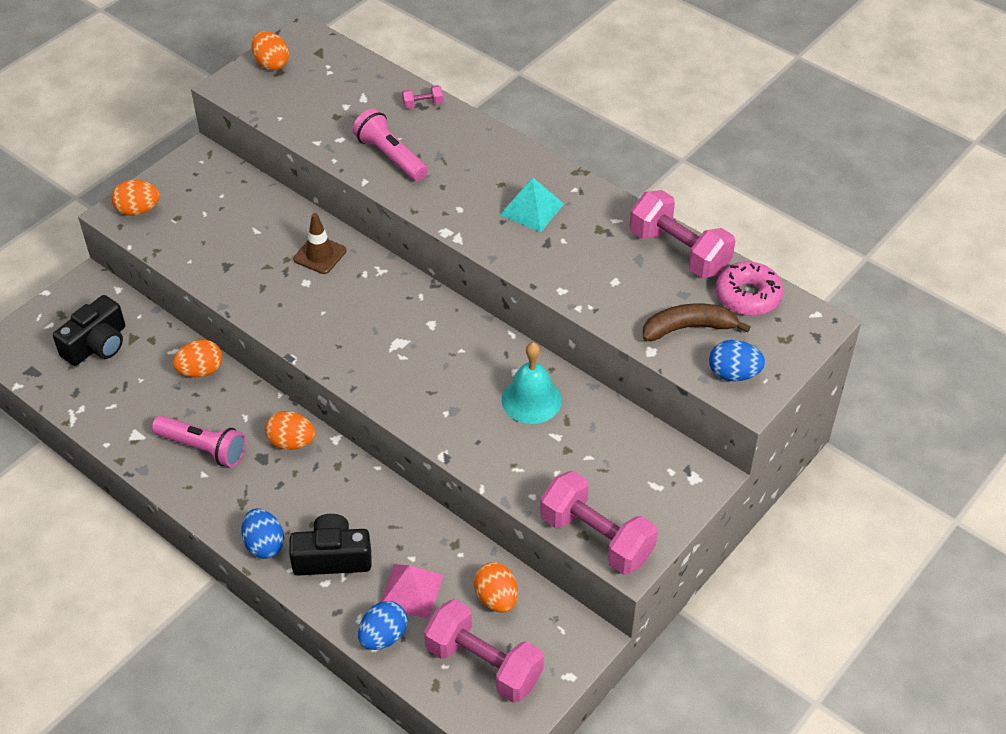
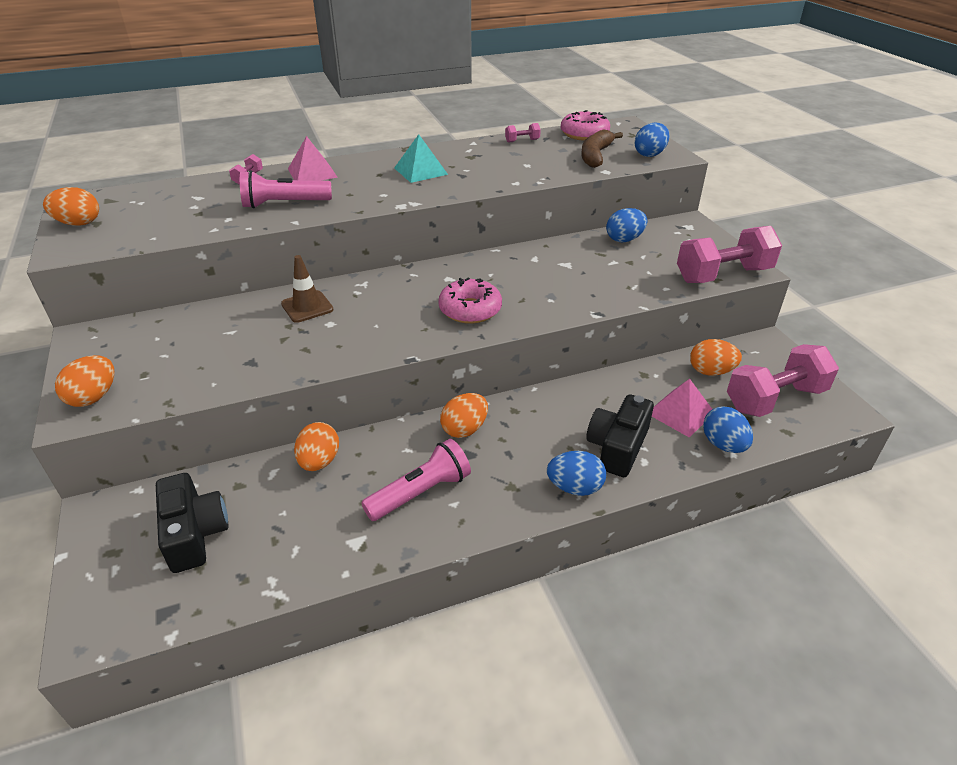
camera: 60 degrees left, 10 degrees down
(388, 362) = (470, 310): none -> pink donut
(466, 138) = (312, 173): none -> pink pyramid
(531, 400) = (569, 261): turquoise bell -> none
(614, 429) = (624, 239): none -> blue egg
(679, 251) = (522, 141): pink dumbbell -> pink dumbbell, size x0.42

